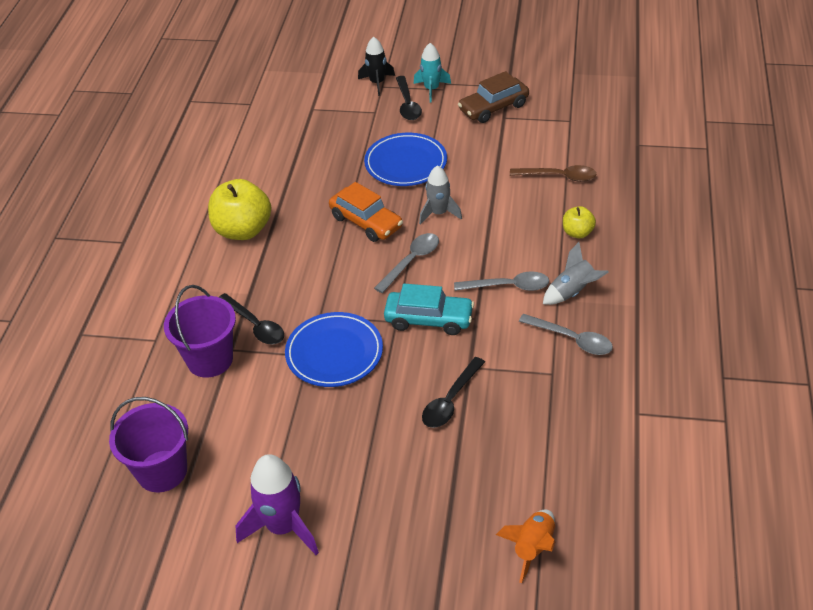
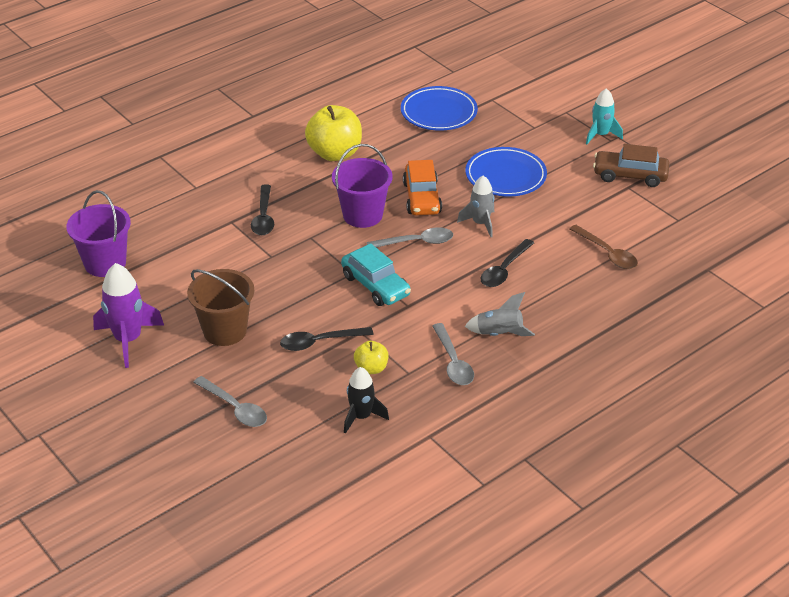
camera: 40 degrees right, 5 degrees down
(210, 359) = (211, 219): purple bucket -> purple bucket (362, 215)
(334, 353) = (288, 265): blue plate -> blue plate (438, 112)
(359, 451) = (225, 331): none -> brown bucket
(377, 83) = (565, 107): black rocket -> black rocket (361, 417)
(407, 104) = (566, 136): black spoon -> black spoon (504, 270)
(508, 286) = (459, 301): grey spoon -> grey spoon (235, 408)
(532, 547) = (249, 457): orange rocket -> none
(577, 233) = (562, 299): yellow apple -> yellow apple (371, 368)

